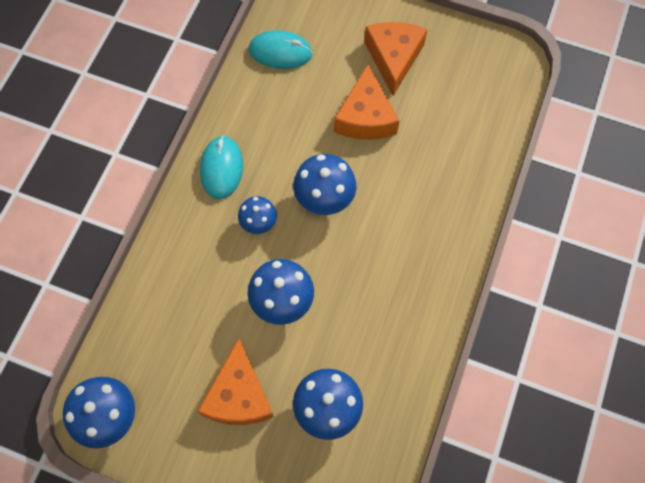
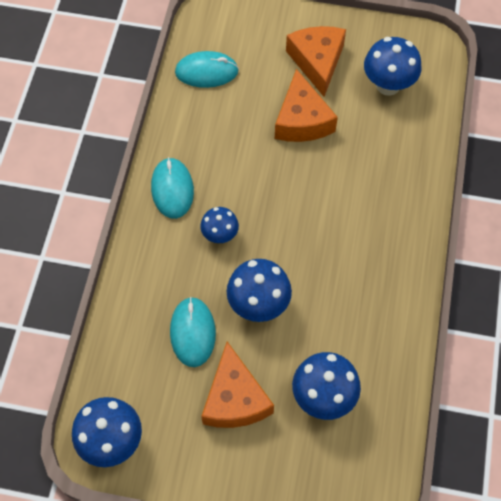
camera: 10 degrees left, 5 degrees down
(211, 319) = (192, 332): none -> turquoise mouse
(324, 199) = (279, 203): blue mushroom -> blue mushroom (388, 85)

